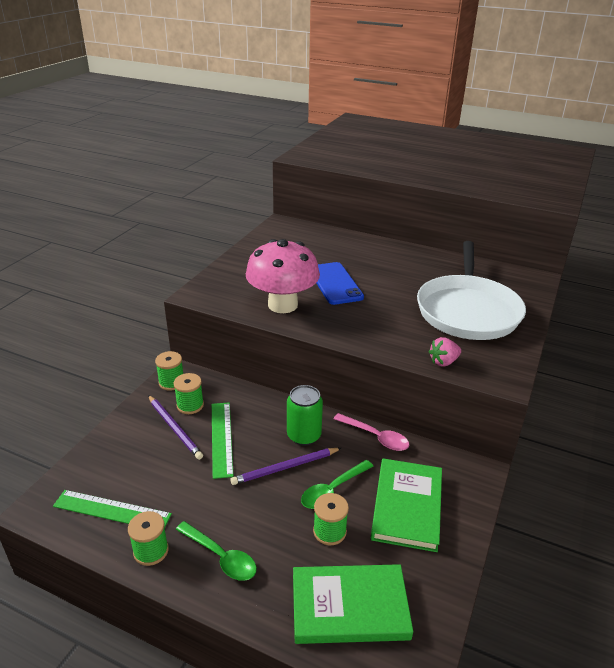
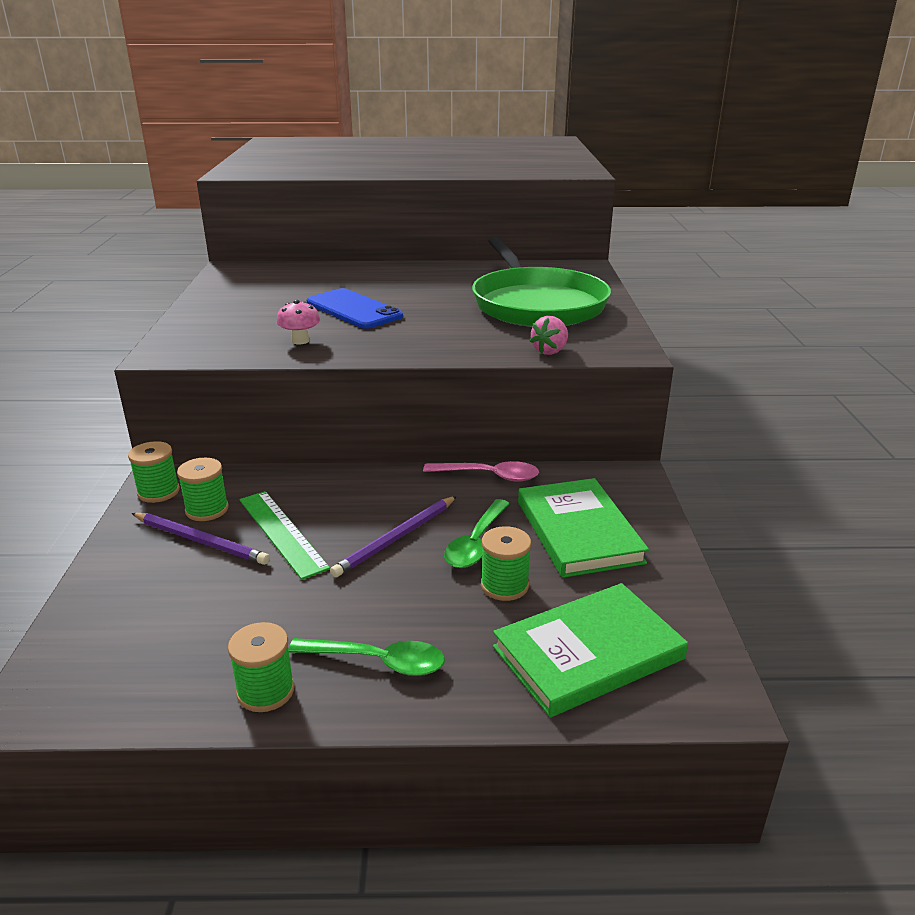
camera: 25 degrees left, 5 degrees down
(112, 510) = (166, 664): green ruler -> none
(283, 305) = (300, 341): pink mushroom -> pink mushroom, size x0.41
(304, 435) = (396, 499): green can -> none
(467, 310) = (536, 304): white pan -> green pan

